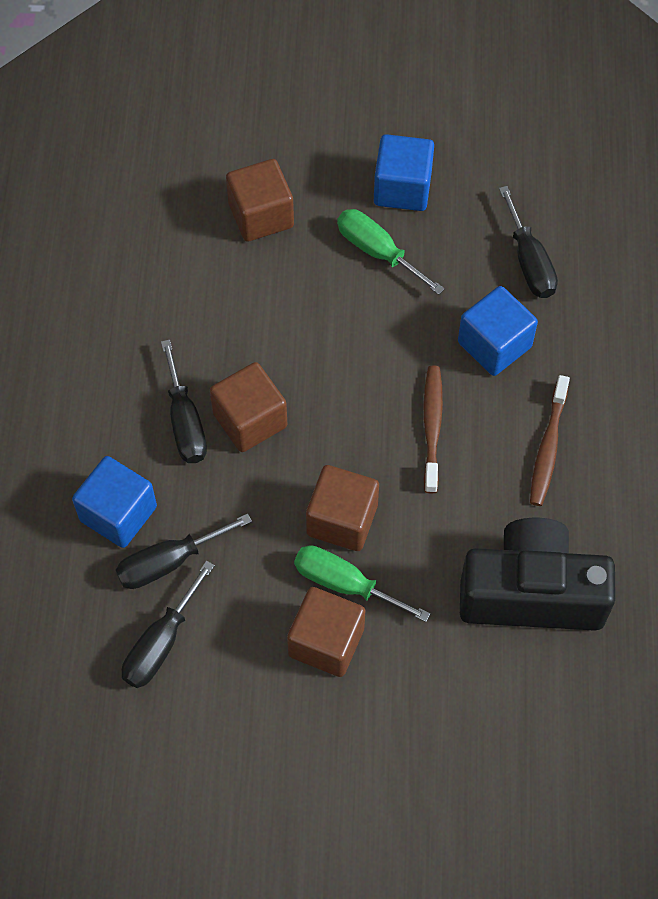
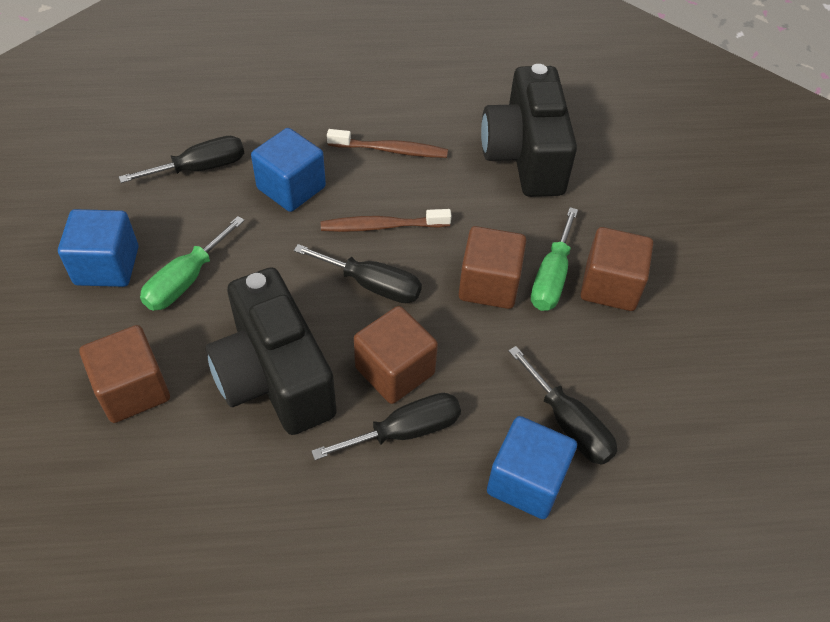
camera: 100 degrees left, 10 degrees down
(161, 643) = (655, 418): black screwdriver -> black screwdriver (372, 285)
(258, 321) = (274, 377): none -> black camera

